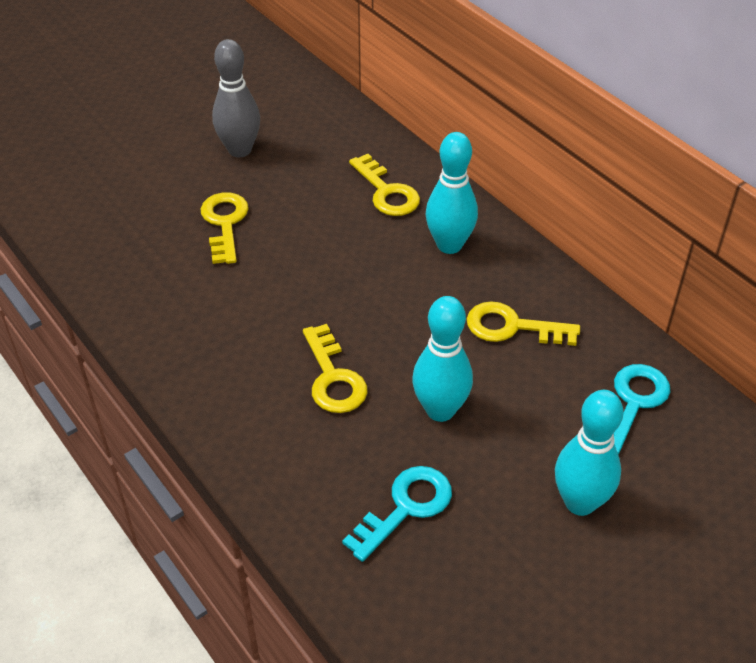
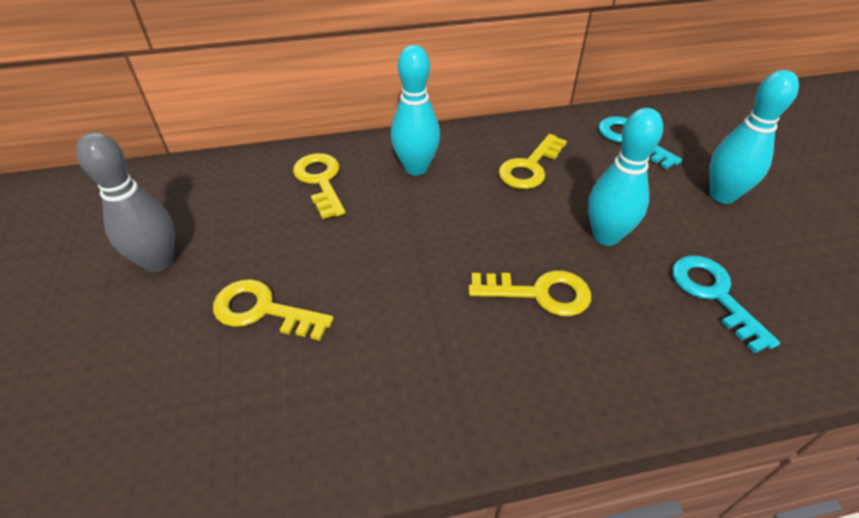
camera: 65 degrees left, 0 degrees up
(386, 192) = (320, 181): yellow key -> yellow key turned 105 degrees counterclockwise

